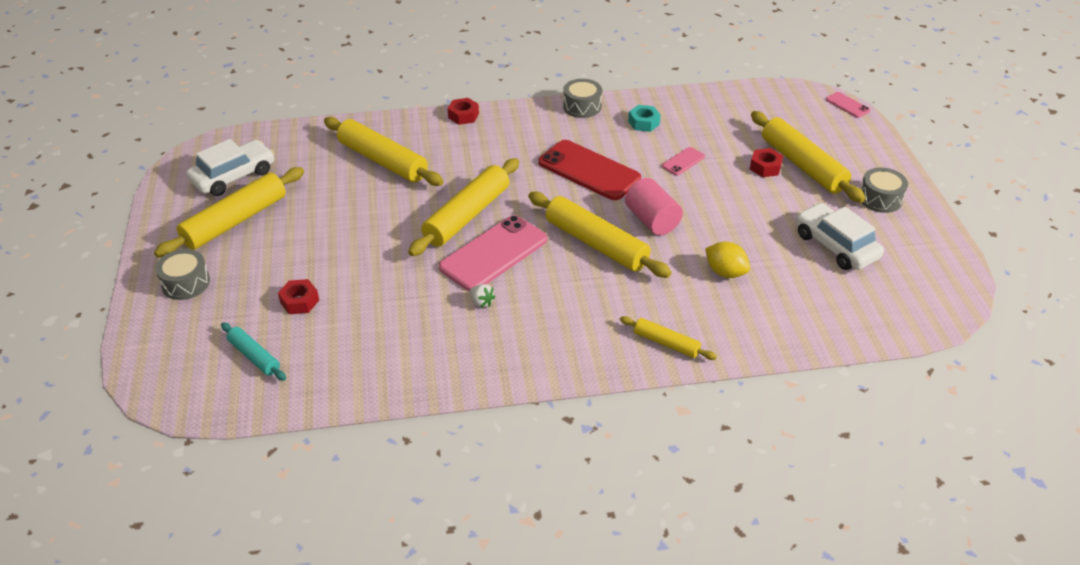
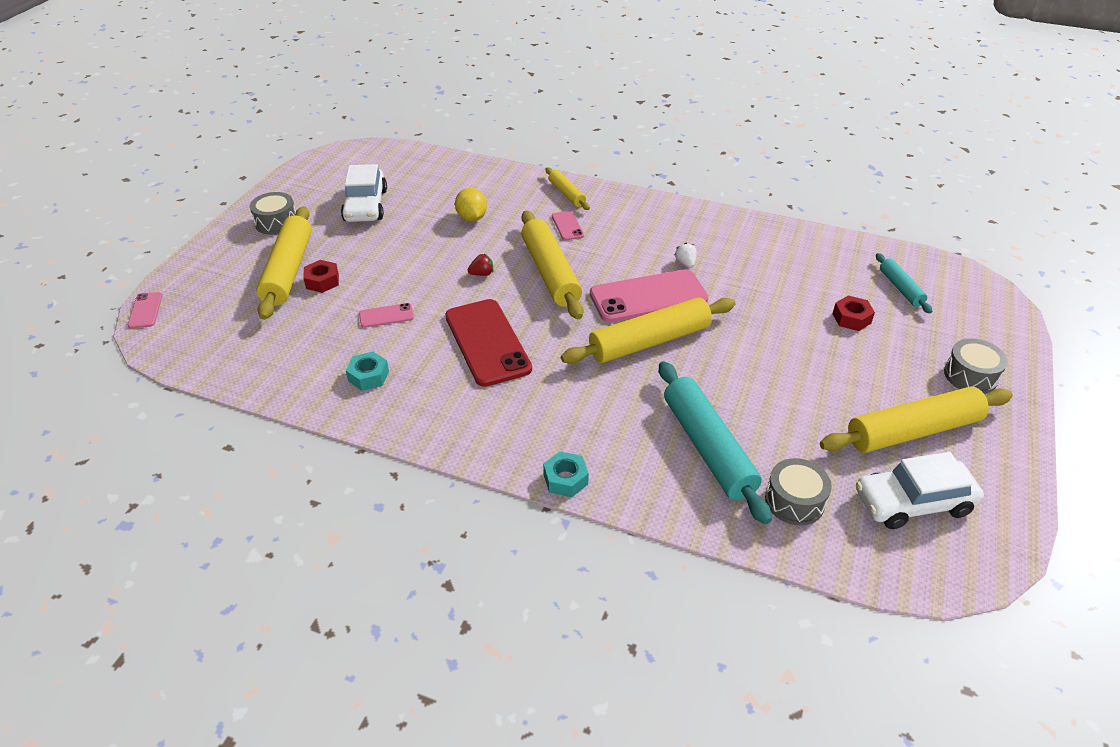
camera: 150 degrees left, 0 degrees up
(383, 161) = (708, 447): yellow rolling pin -> turquoise rolling pin
(463, 116) = (565, 479): red nut -> turquoise nut
(582, 107) = (410, 429): grey drum -> grey drum (794, 501)
(627, 300) = (567, 226): none -> pink phone
(652, 220) = (482, 274): pink cylinder -> red strawberry

